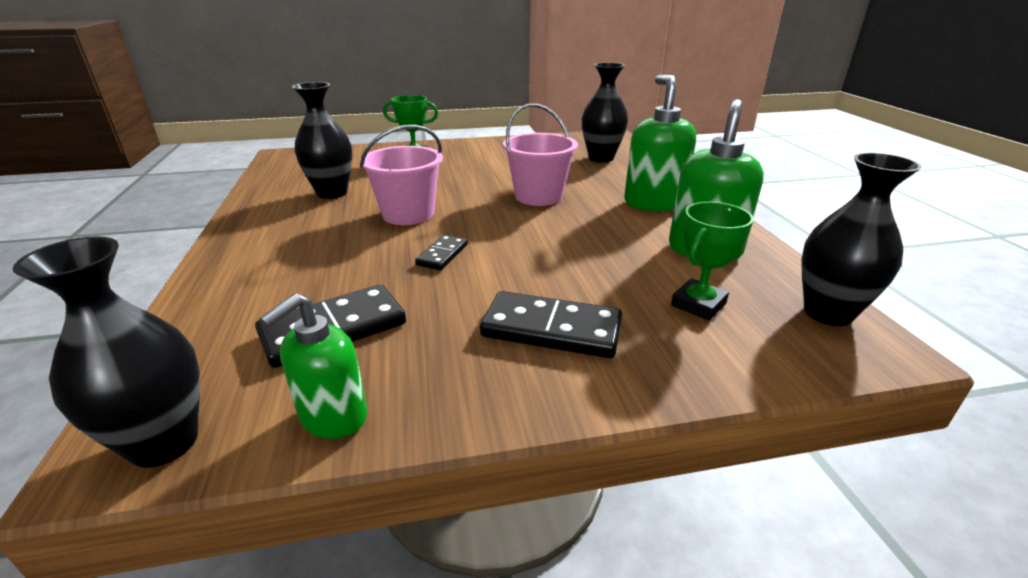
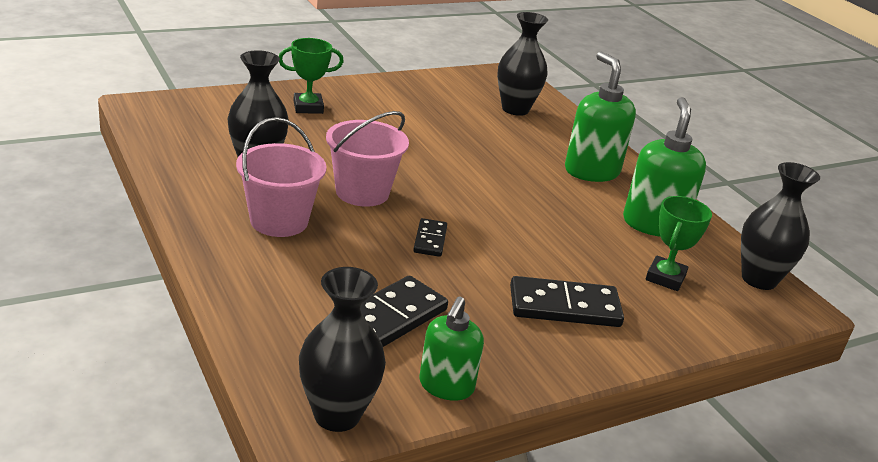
camera: 20 degrees left, 0 degrees up
(538, 196) = (479, 165): pink bucket -> pink bucket (279, 221)

